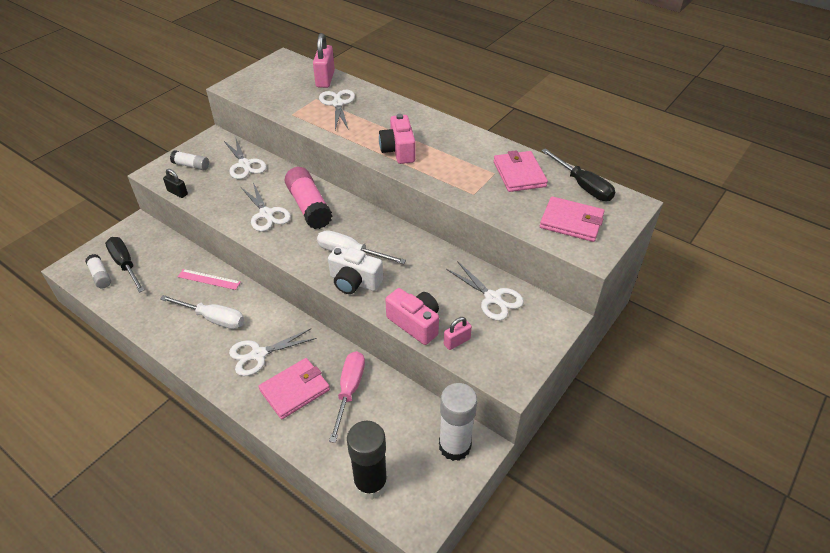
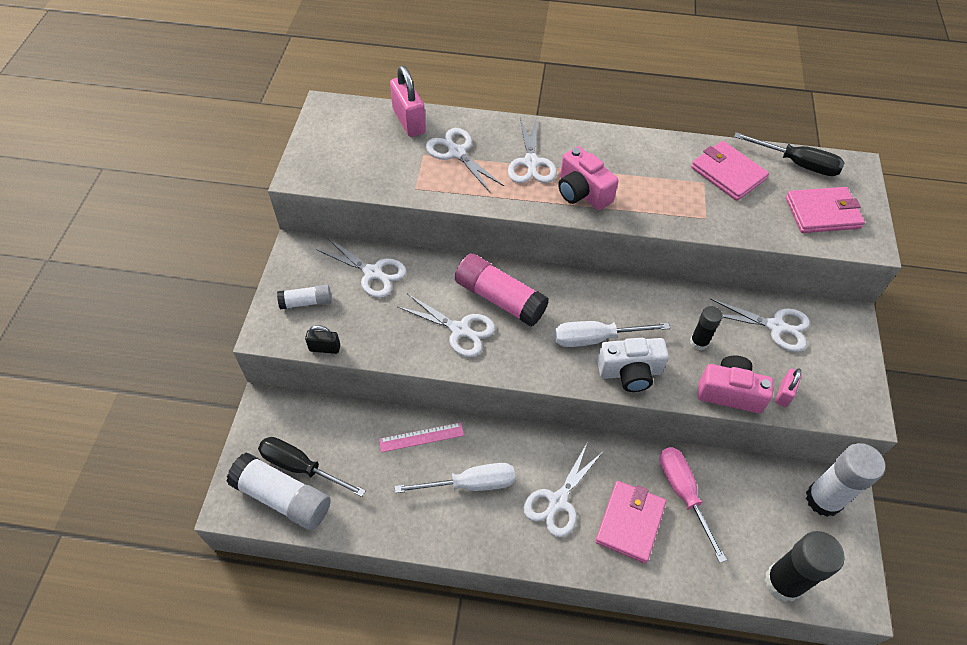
camera: 30 degrees left, 10 degrees up
(100, 276) = (283, 498): white glue stick -> white glue stick, size x1.83
(381, 124) = (531, 162): none -> white scissors
(423, 284) = (699, 342): none -> black glue stick

